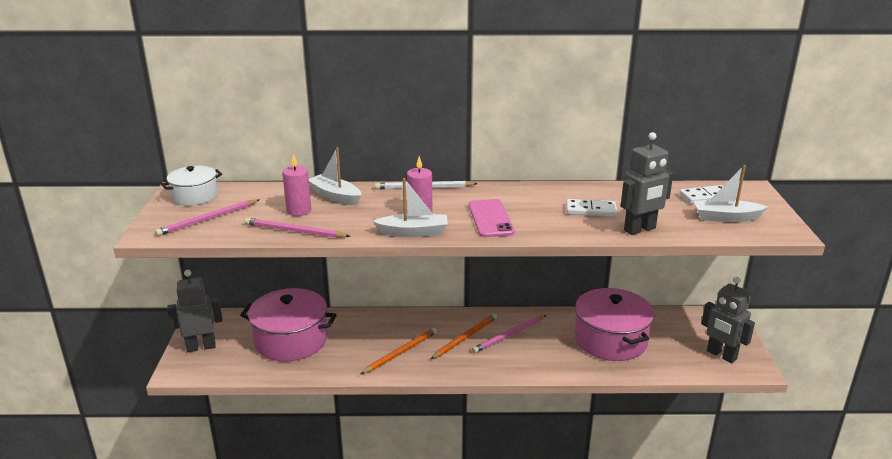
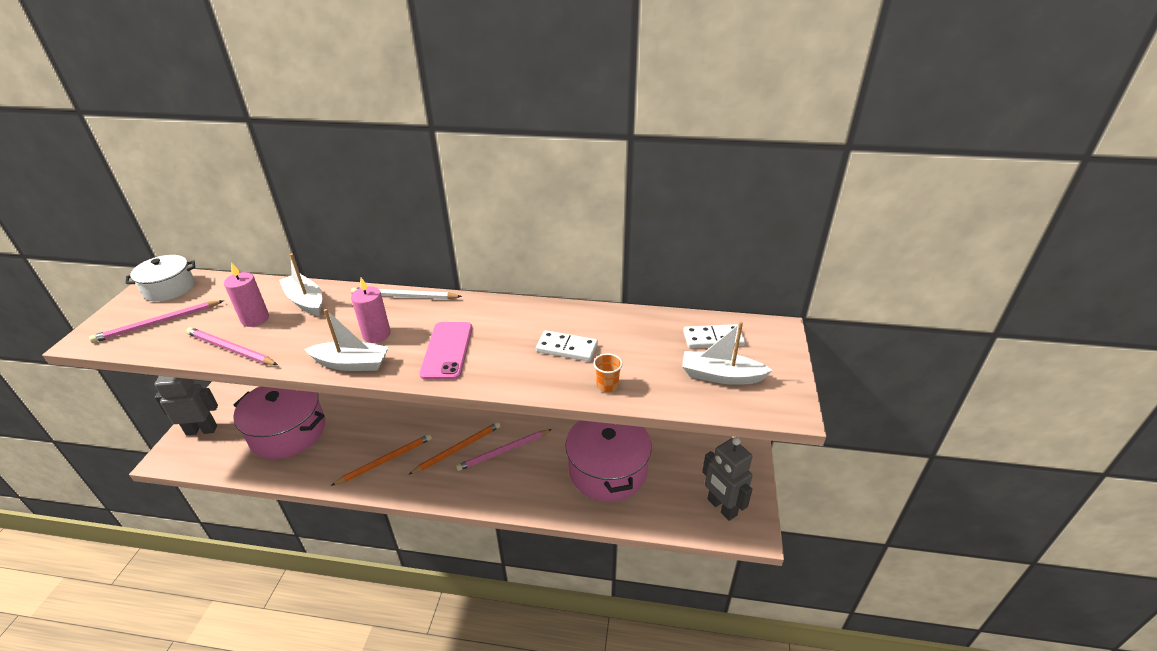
camera: 10 degrees right, 10 degrees up
(640, 229) = (607, 385): grey robot -> orange cup

